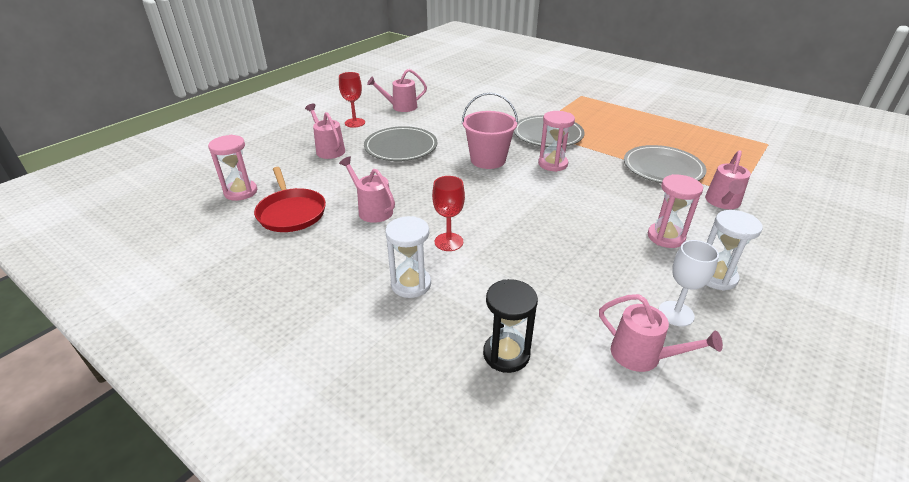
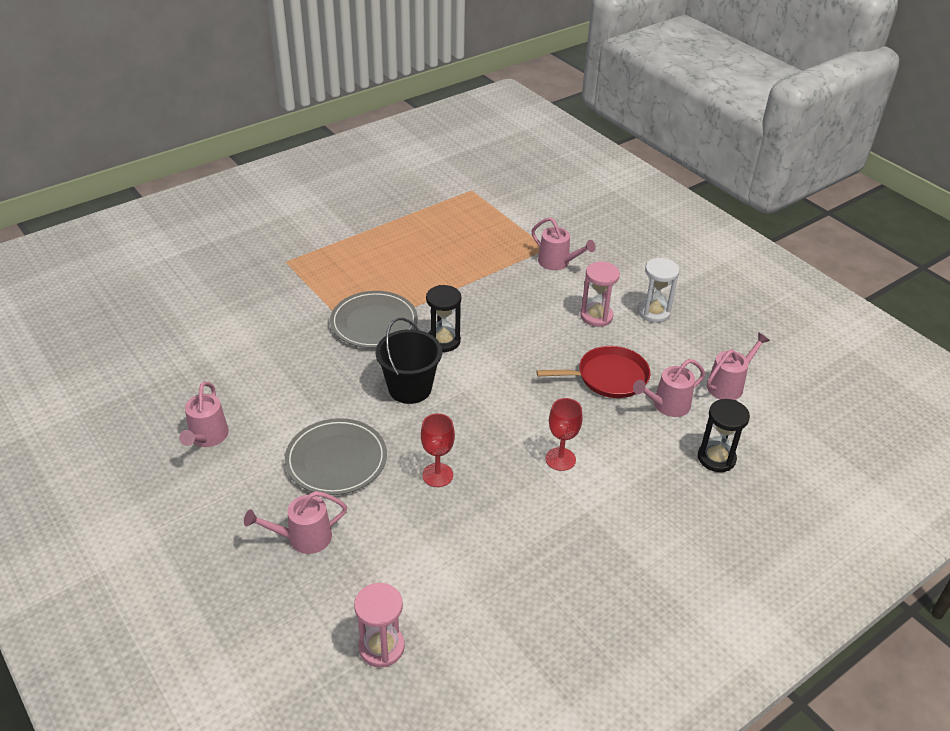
camera: 75 degrees left, 5 degrees up
(291, 212) = (456, 591): red pan -> red pan (608, 377)
(355, 123) = (230, 498): red goblet -> red goblet (437, 475)
(372, 210) = (478, 511): pink watering can -> pink watering can (667, 405)
(411, 284) = (619, 501): white hourglass -> none
(488, 160) = (410, 388): pink bucket -> black bucket
(552, 164) = (443, 341): pink hourglass -> black hourglass
(663, 168) = (486, 271): grey plate -> none
(676, 313) = (689, 351): white goblet -> none

